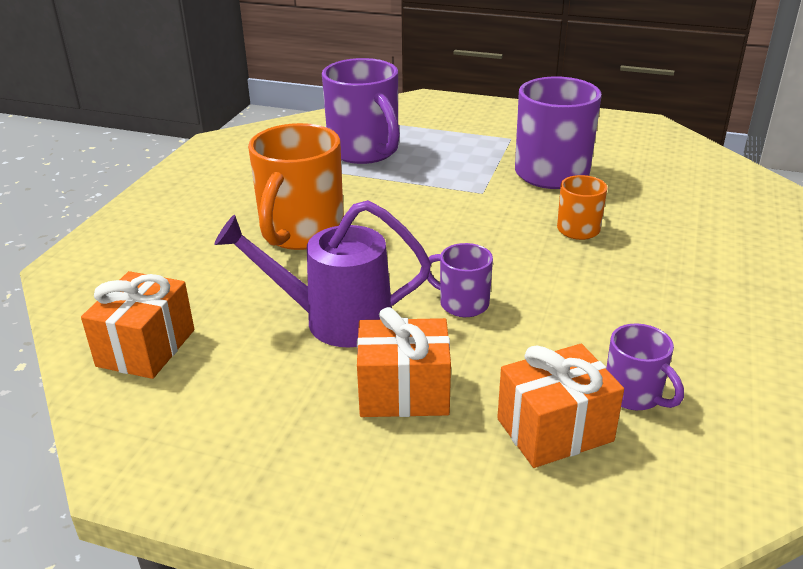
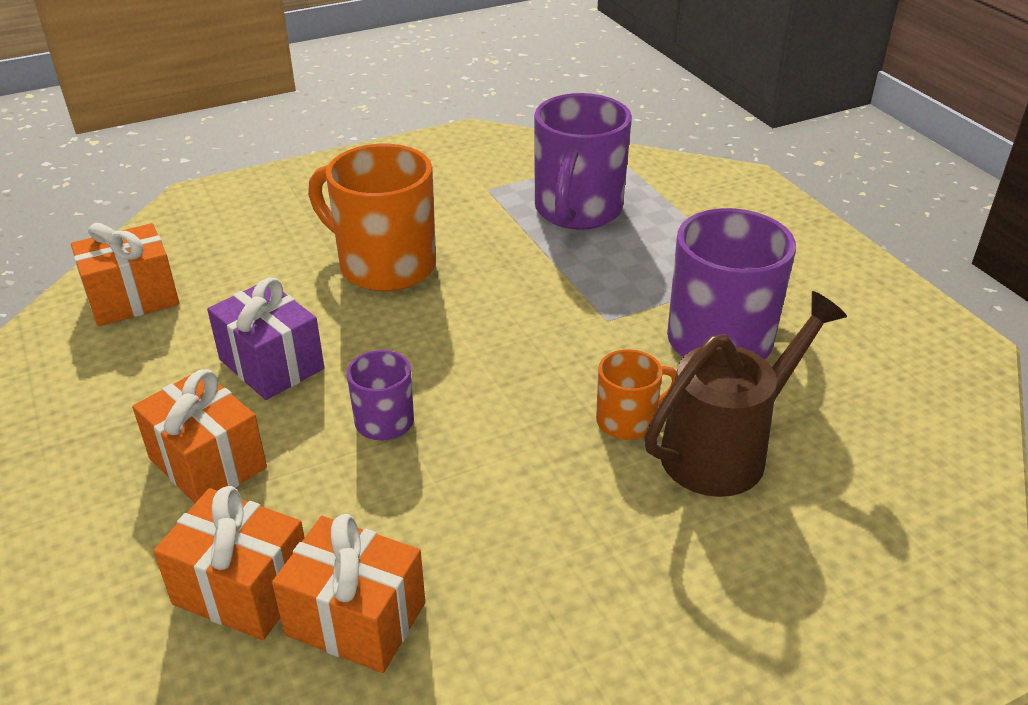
camera: 45 degrees right, 5 degrees up
(300, 233) = (383, 265): orange mug -> orange mug turned 60 degrees clockwise
(335, 320) = (271, 364): purple watering can -> purple gift
(634, 395) = (356, 619): purple mug -> orange gift
(640, 215) = (725, 450): none -> brown watering can

